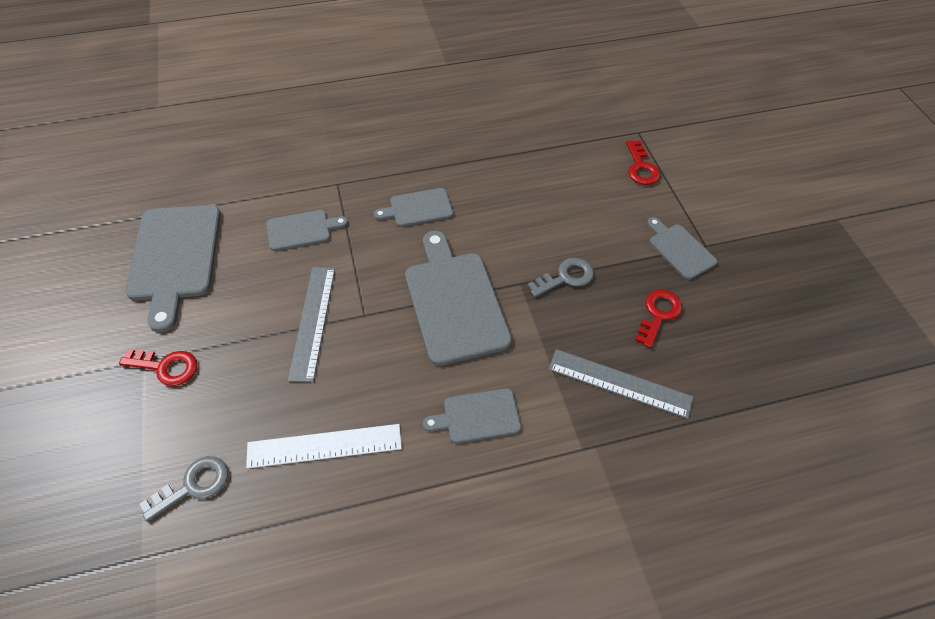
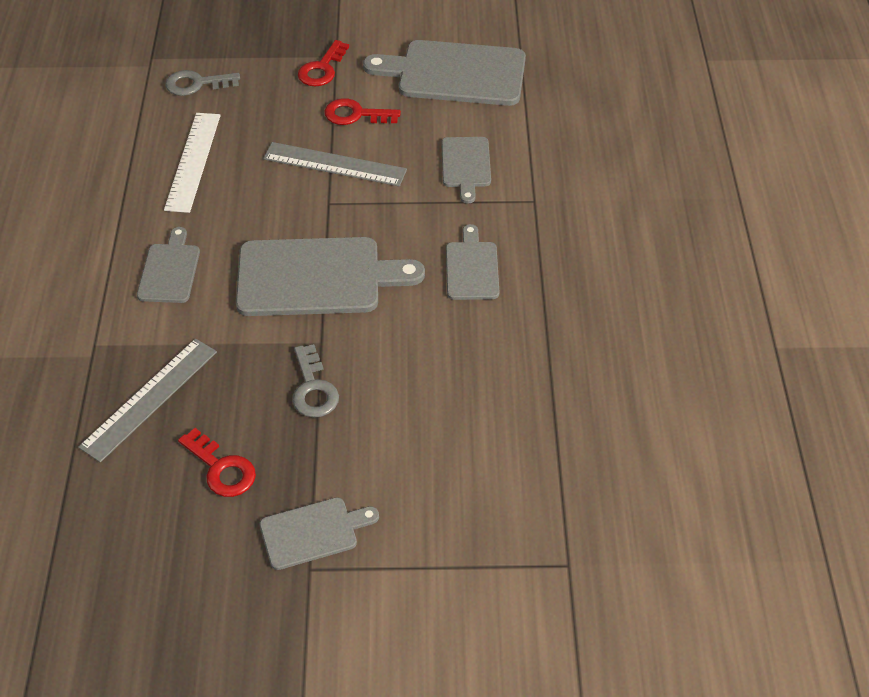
camera: 105 degrees right, 5 degrees down
(193, 485) = (196, 84): grey key -> grey key turned 105 degrees clockwise
(641, 167) = (486, 540): red key -> red key (355, 115)

